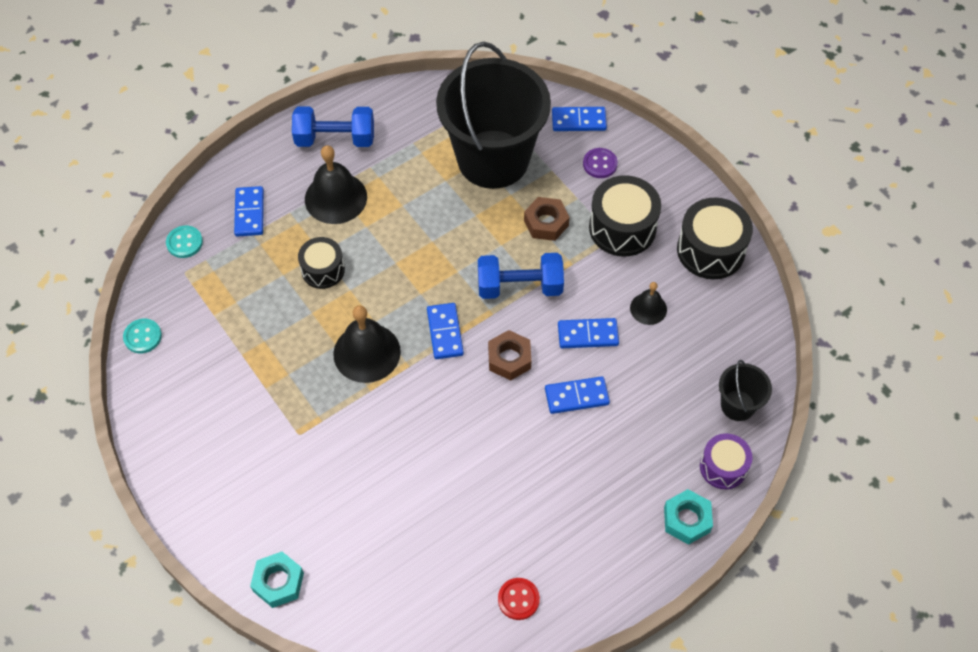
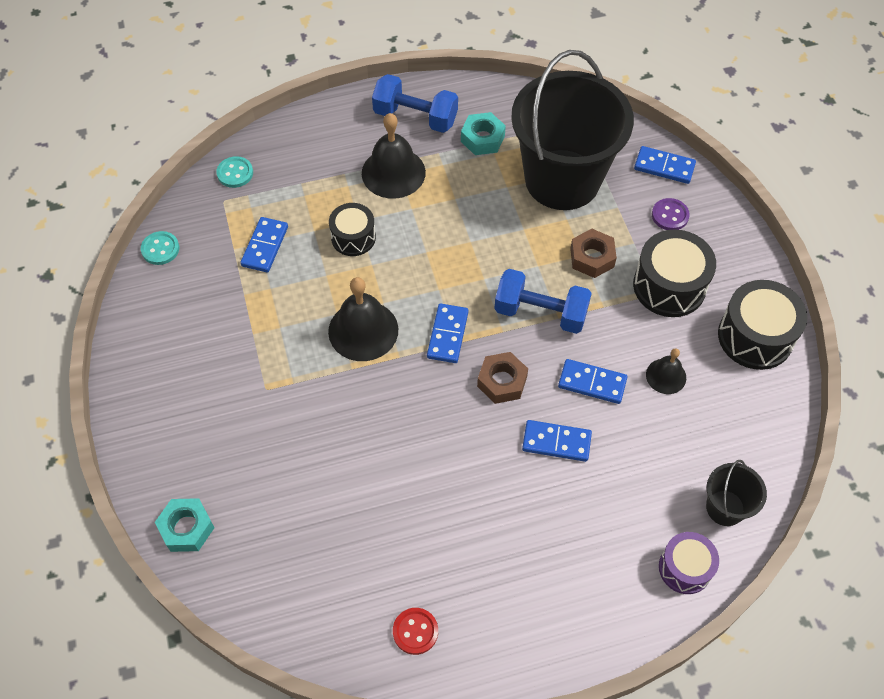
camera: 20 degrees right, 0 degrees up
(249, 213) = (306, 163): blue domino -> blue domino (265, 246)
(687, 520) = (624, 611): turquoise nut -> turquoise nut (482, 138)

